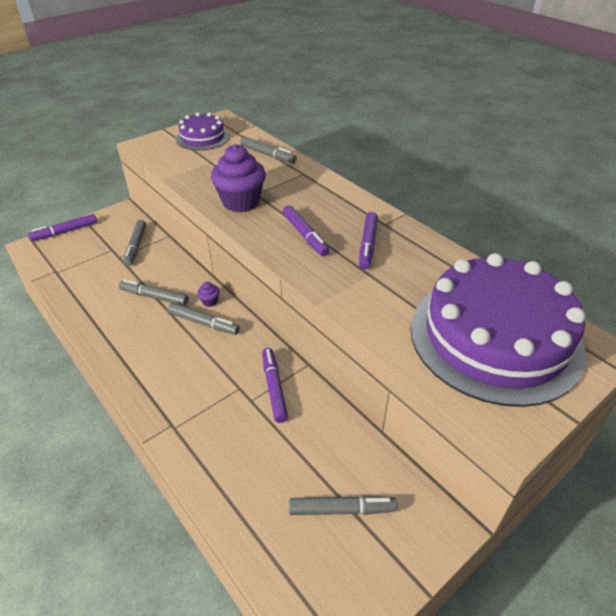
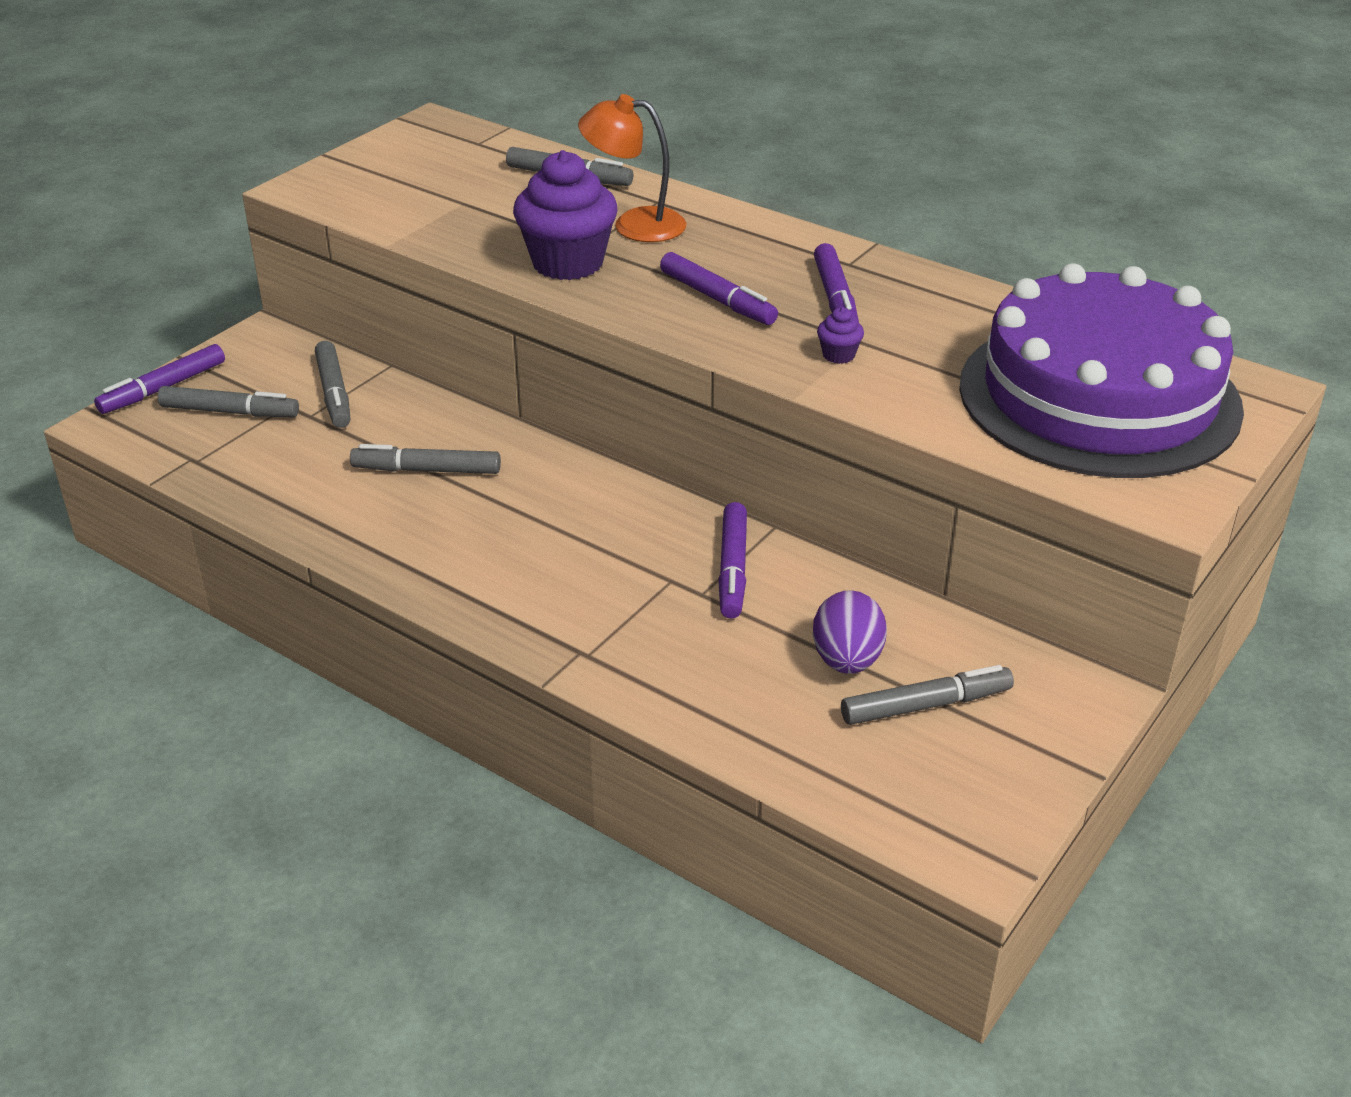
camera: 15 degrees left, 5 degrees down
(202, 137) = (417, 161): purple cake -> none
(204, 323) = (549, 496): grey marker -> grey marker (230, 412)
(210, 301) = (540, 461): purple cupcake -> purple cupcake (838, 355)
(274, 388) = (732, 569): purple marker -> purple marker turned 150 degrees counterclockwise
(285, 185) = (634, 224): none -> orange lamp
(309, 465) = (847, 660): none -> purple egg

